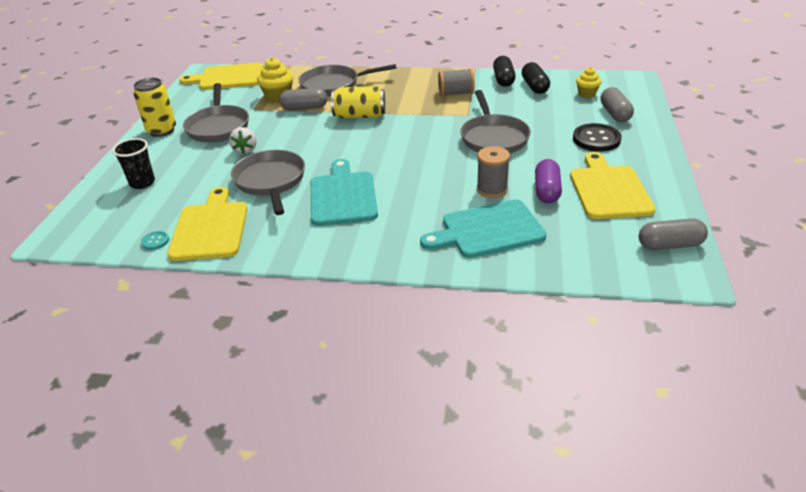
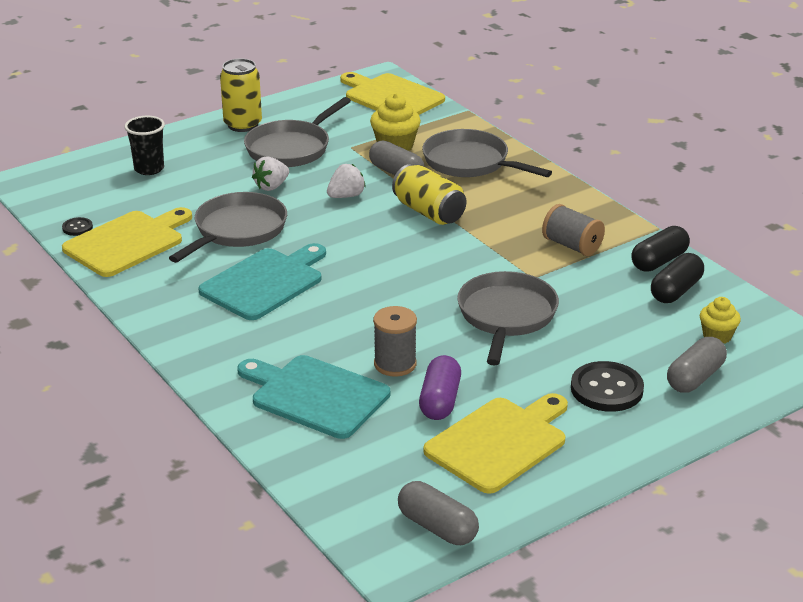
camera: 45 degrees right, 5 degrees down
(155, 241) = (77, 228): turquoise button -> black button
(299, 132) = (346, 196): none -> white strawberry
(493, 137) = (506, 316): grey pan -> grey pan turned 150 degrees clockwise
(547, 191) = (440, 401): purple capsule -> purple capsule turned 45 degrees counterclockwise

